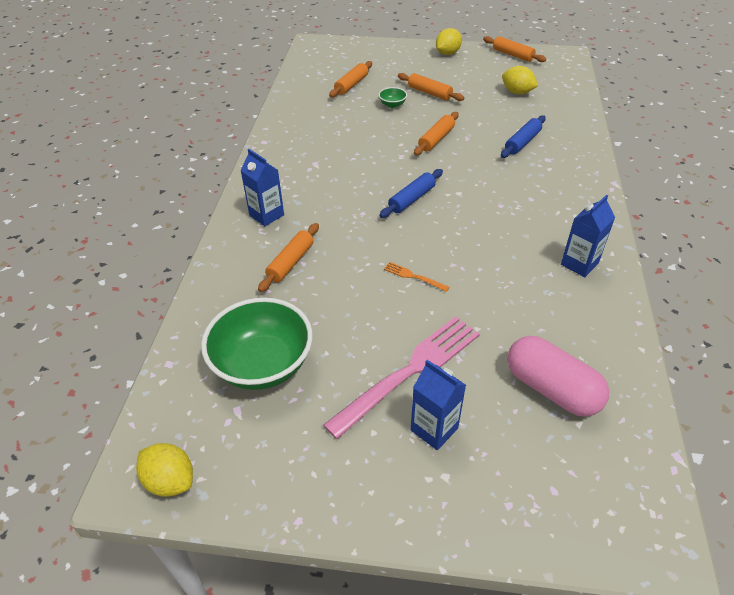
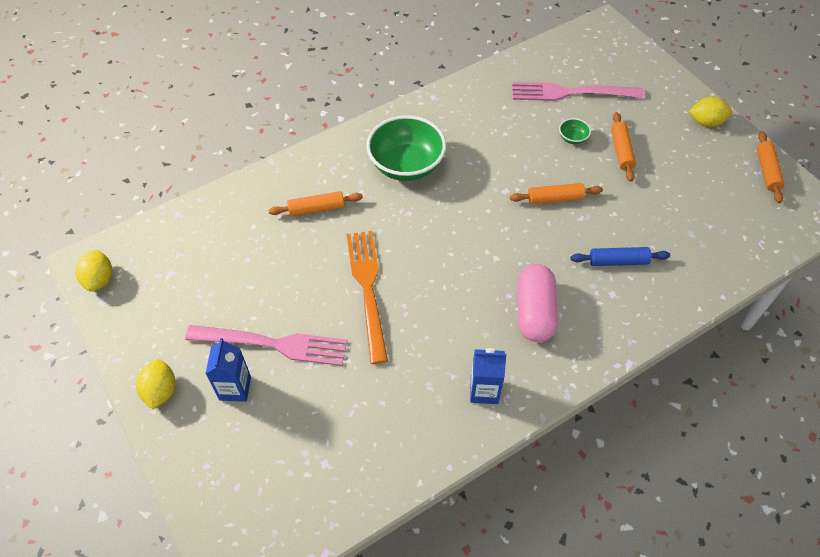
camera: 50 degrees right, 10 degrees up
(263, 364) = (214, 260): green bowl -> green bowl (406, 165)
(266, 215) = (351, 160): blue carton -> none
(351, 85) = (571, 93): orange rolling pin -> pink fork
(412, 199) = (456, 232): blue rolling pin -> none
(414, 277) = (367, 289): orange fork -> orange fork, size x2.43
(517, 92) = (699, 212): yellow lemon -> yellow lemon (160, 391)
(551, 389) = (326, 440): pink capsule -> pink capsule (534, 312)

